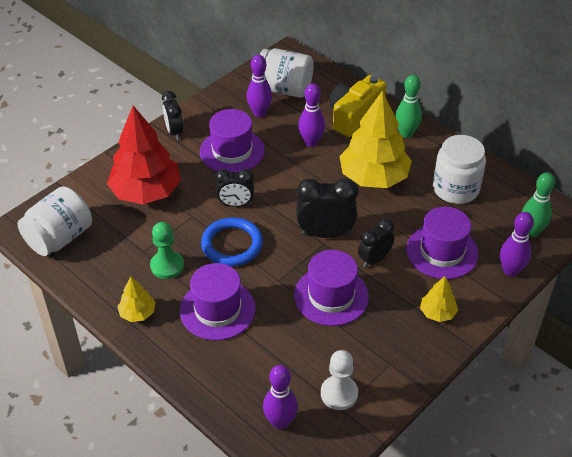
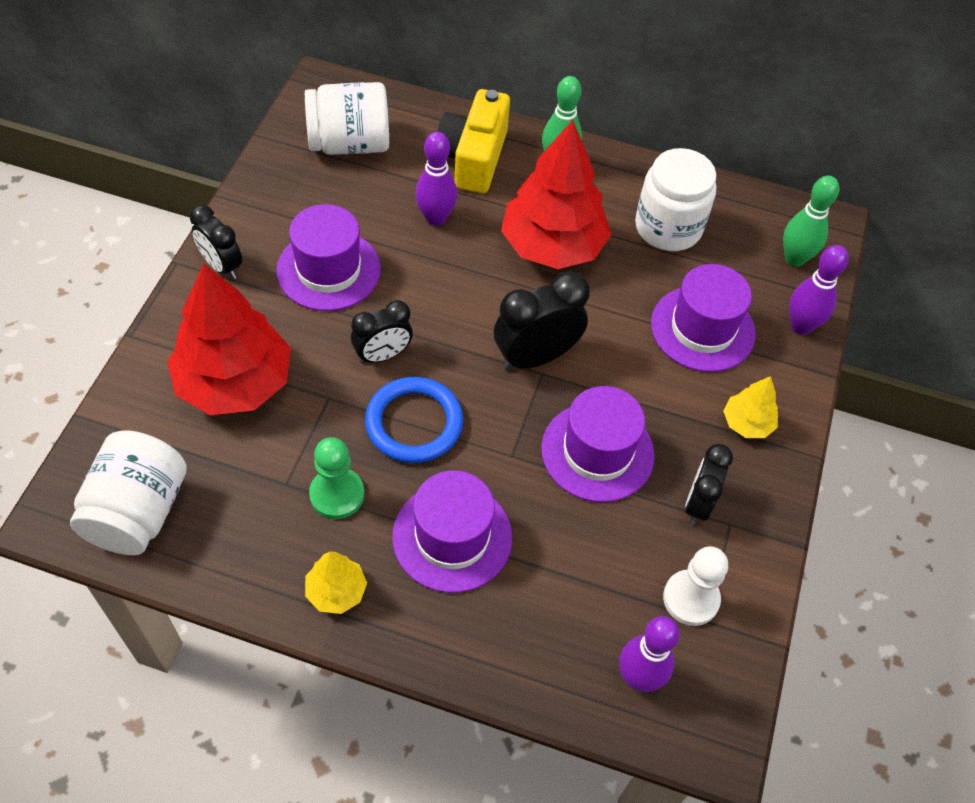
camera: 30 degrees left, 10 degrees up
(259, 113) = (335, 194): purple bowling pin -> none
(374, 177) = (552, 245): yellow tree -> red tree
(374, 259) = (623, 373): black clock -> black clock (698, 503)

